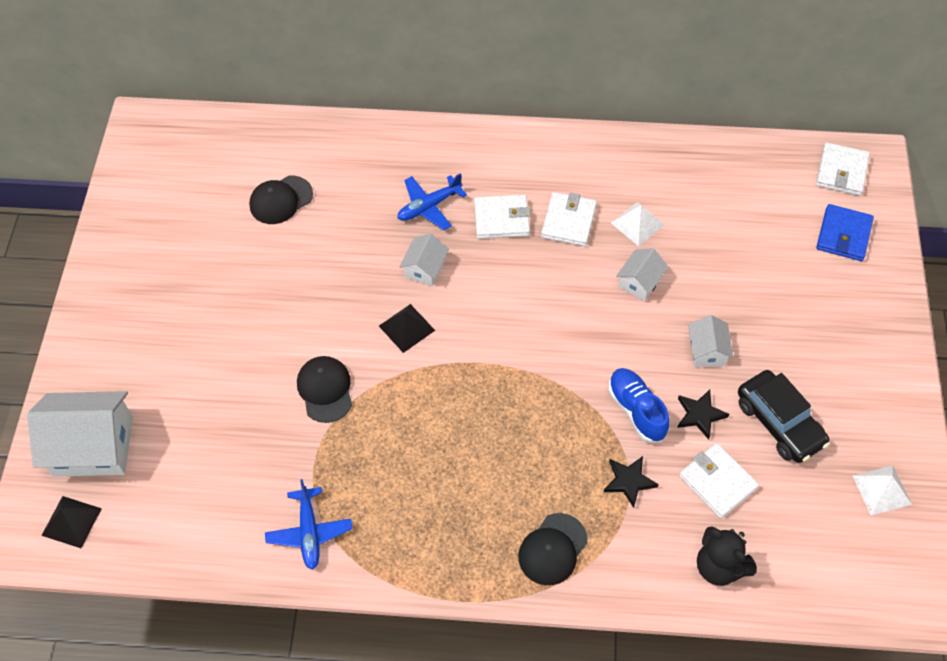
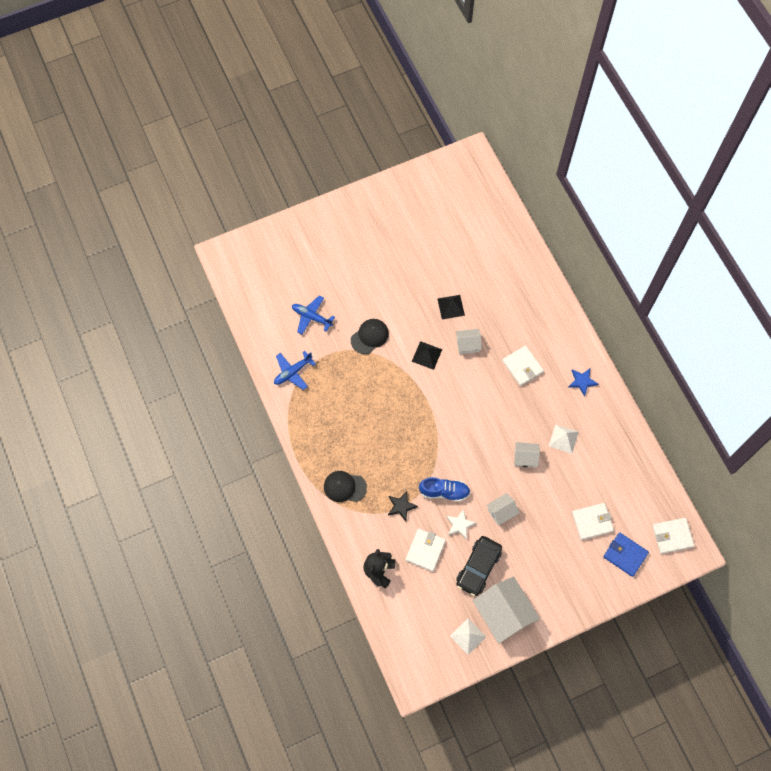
camera: 60 degrees right, 10 degrees up
(71, 521) = (242, 267): black pyramid -> black pyramid (451, 307)
(93, 446) = (282, 252): white house -> white house (503, 613)
(281, 200) = (466, 251): black cap -> none
(429, 207) = (508, 326): blue plane -> blue plane (311, 317)
(567, 163) = (582, 381): none -> blue star
(568, 221) = (542, 402): white wallet -> white wallet (592, 522)
(636, 410) = (444, 491): blue shoe -> blue shoe turned 60 degrees clockwise
(700, 415) = (460, 525): black star -> white star
(843, 235) = (625, 555): blue wallet -> blue wallet turned 45 degrees clockwise

